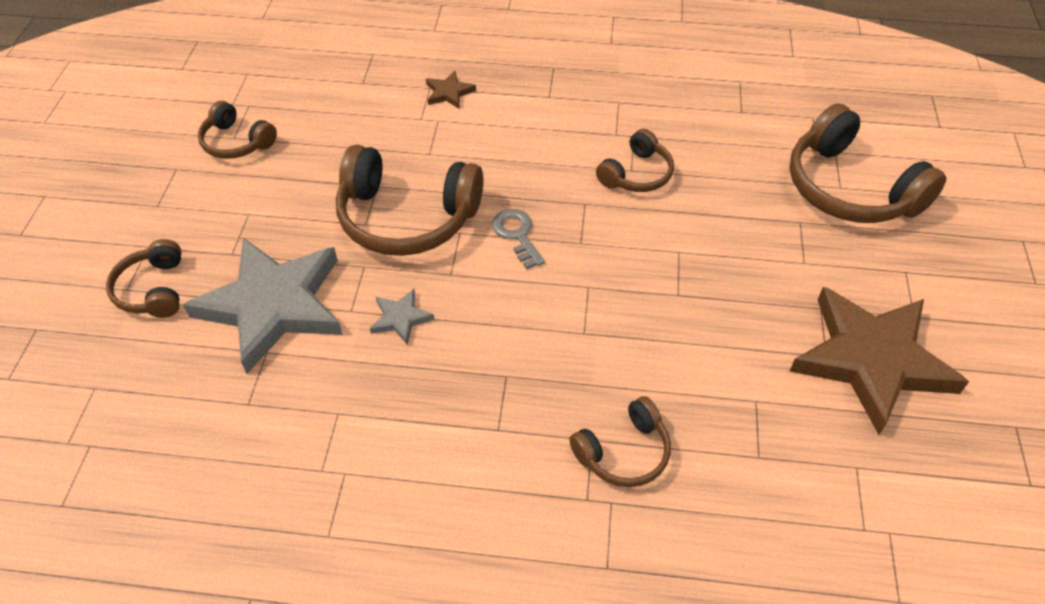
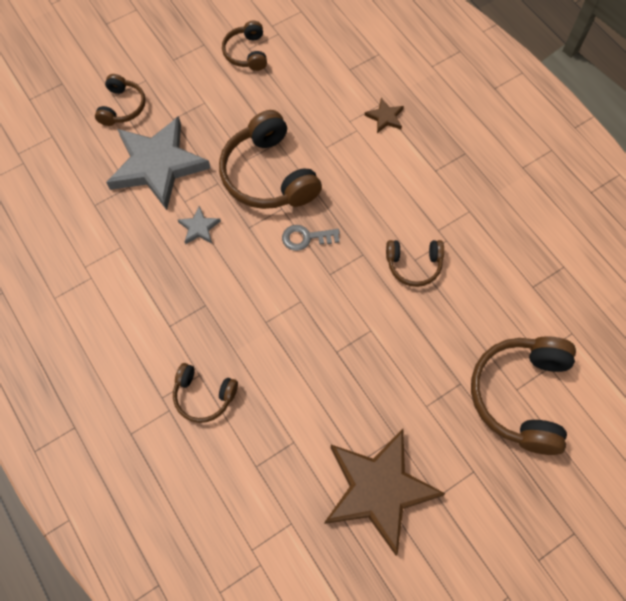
camera: 50 degrees right, 15 degrees up
(153, 290) = (122, 107): brown headphones -> brown headphones turned 150 degrees clockwise
(517, 235) = (306, 238): grey key -> grey key turned 120 degrees counterclockwise

